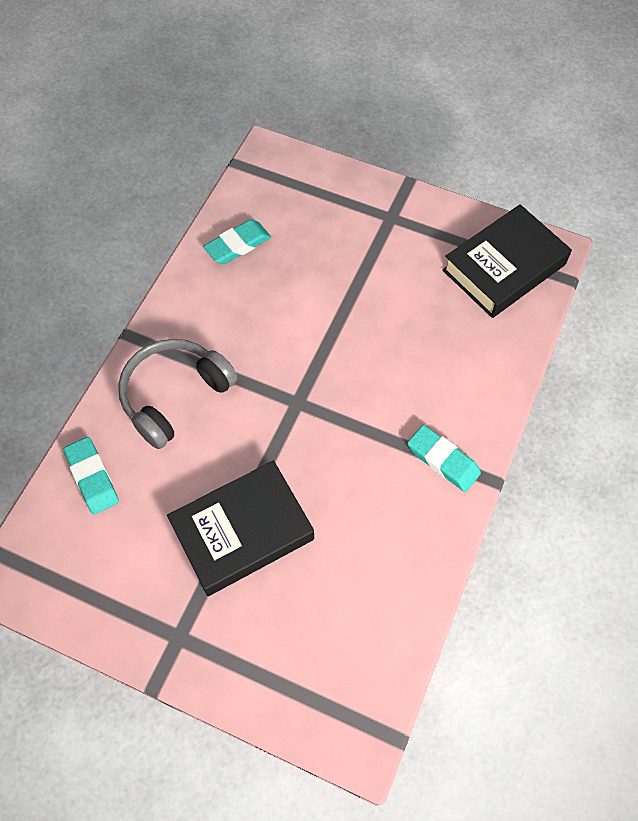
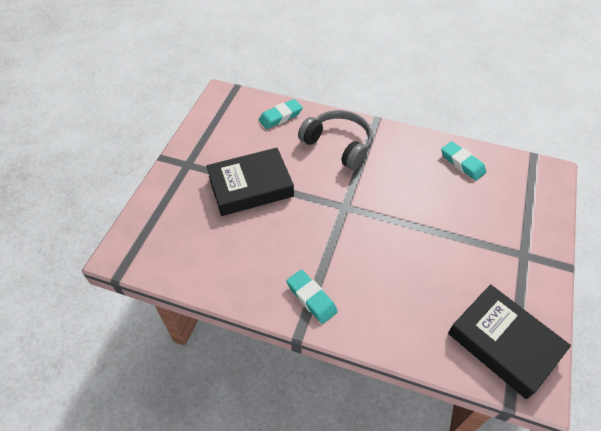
camera: 85 degrees right, 10 degrees down
(242, 532) = (250, 186): black book -> black book turned 75 degrees counterclockwise
(443, 460) = (311, 298): turquoise eraser -> turquoise eraser turned 75 degrees counterclockwise

